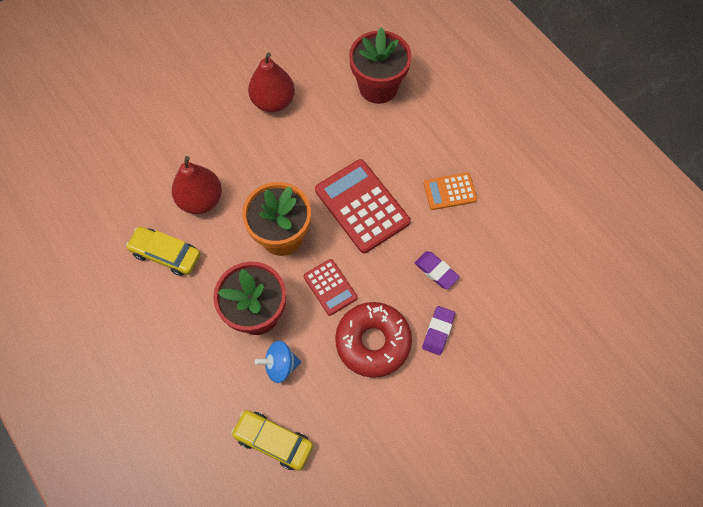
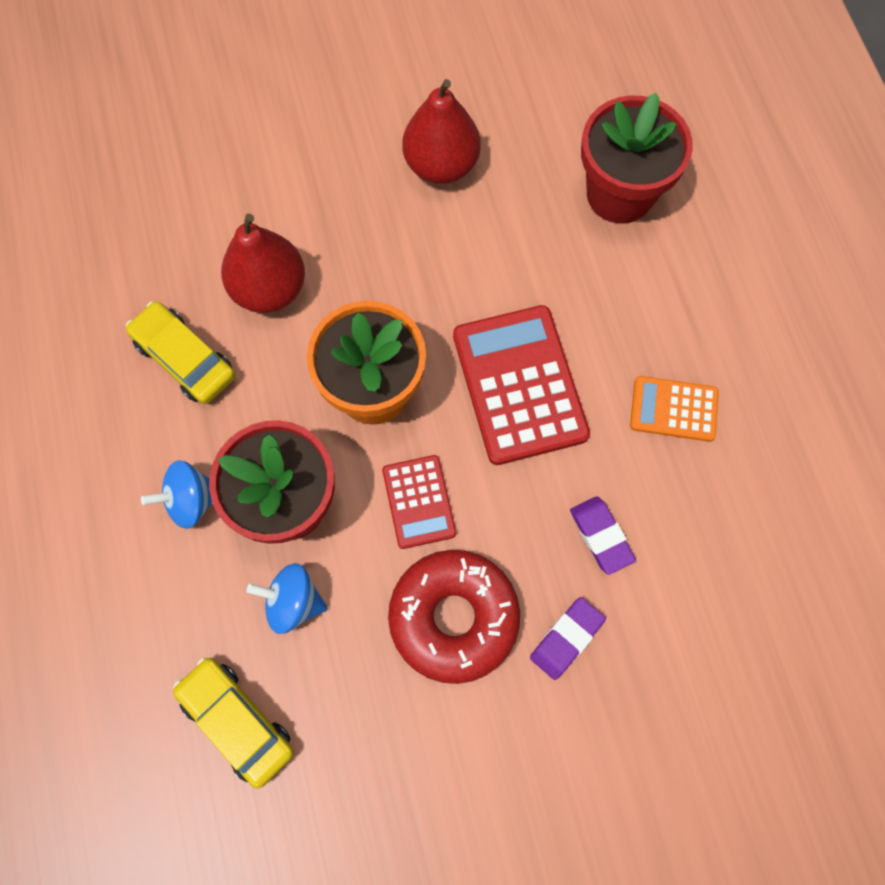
camera: 20 degrees right, 5 degrees up
(200, 331) = (191, 500): none -> blue spinning top

